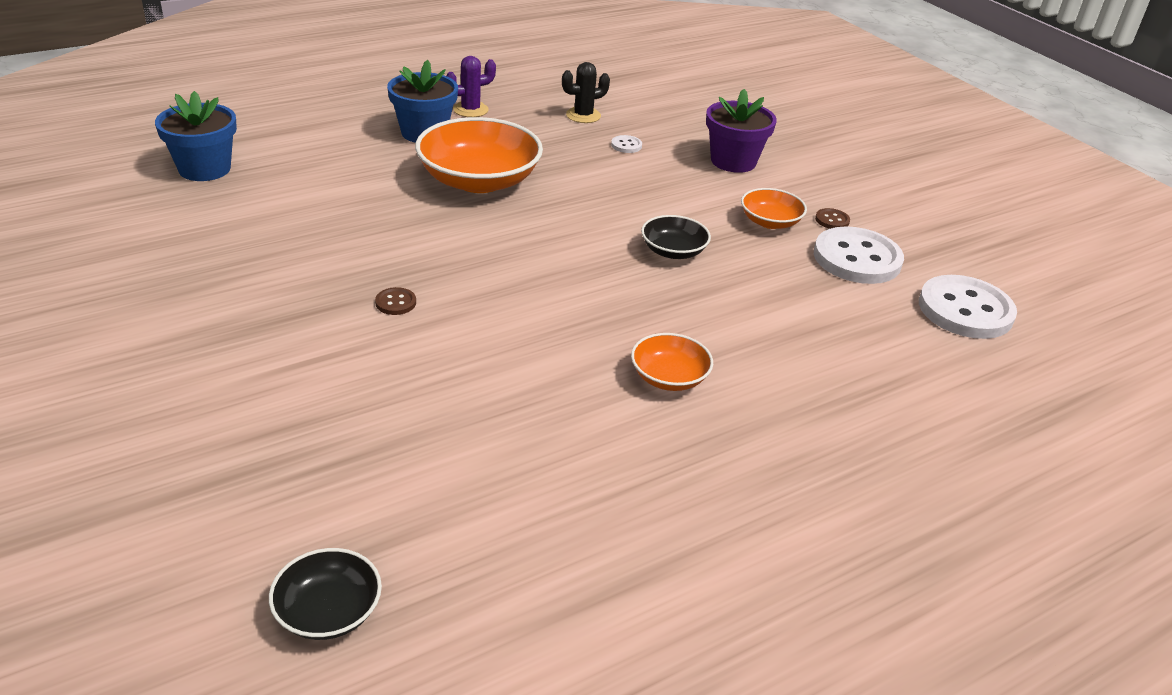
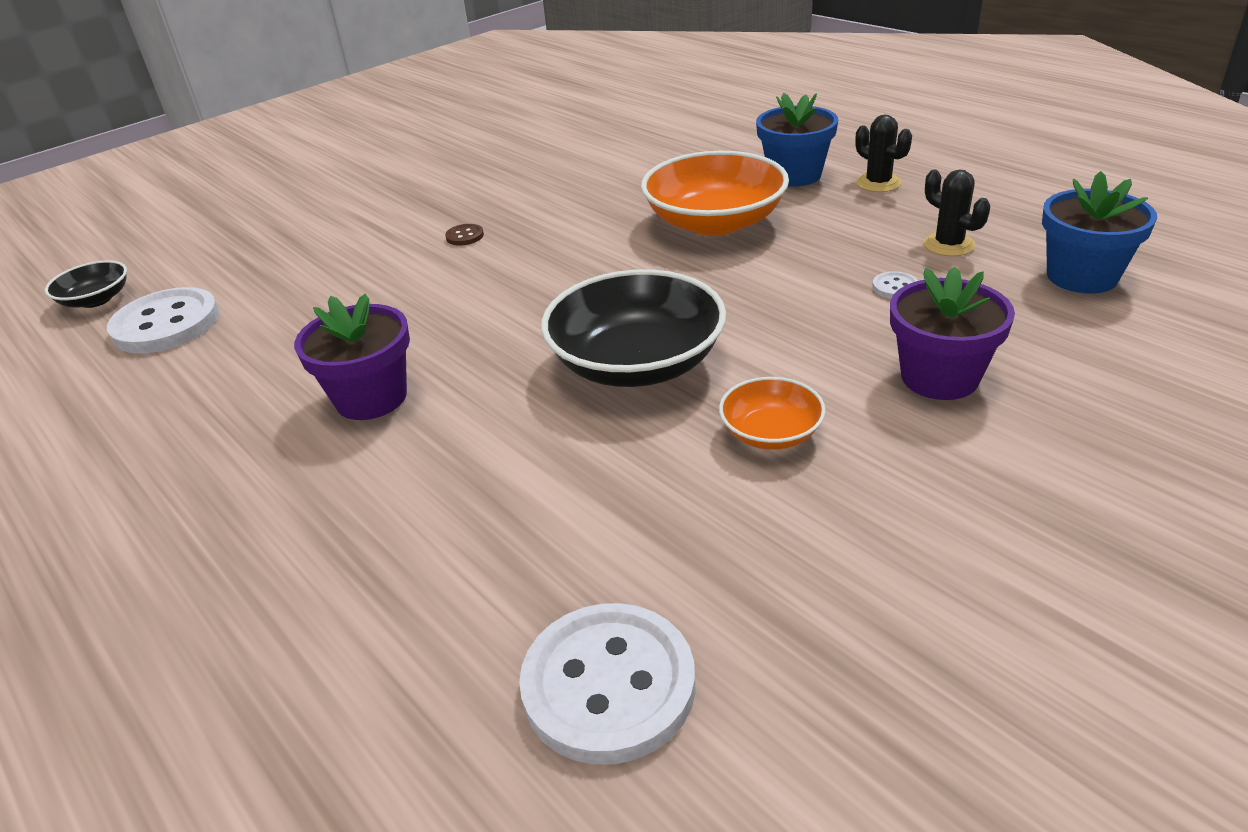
camera: 85 degrees right, 0 degrees up
(204, 169) = (638, 119): blue flower pot -> blue flower pot (1082, 276)
(470, 110) = (878, 183): purple cactus -> black cactus
(669, 377) = (371, 398): orange bowl -> purple flower pot
(673, 251) = (637, 363): black bowl -> black bowl, size x1.95
(832, 220) = (824, 497): brown button -> none
(857, 259) = (713, 534): white button -> white button (166, 324)

